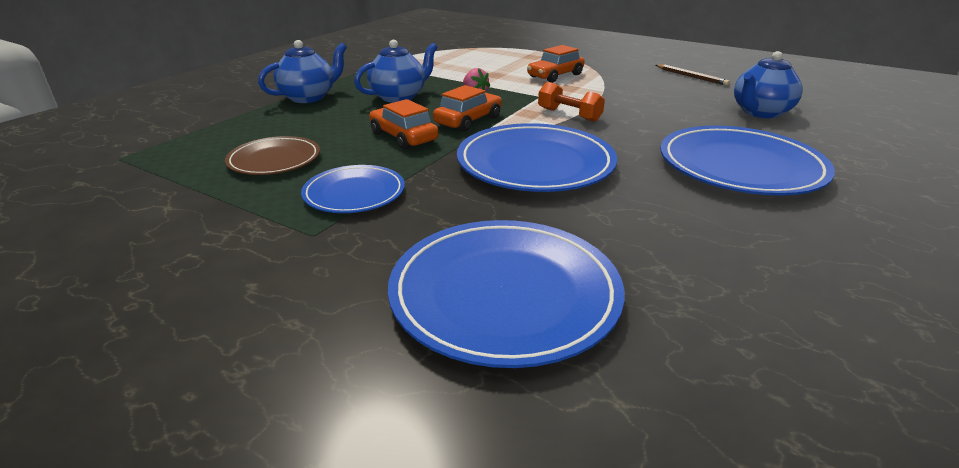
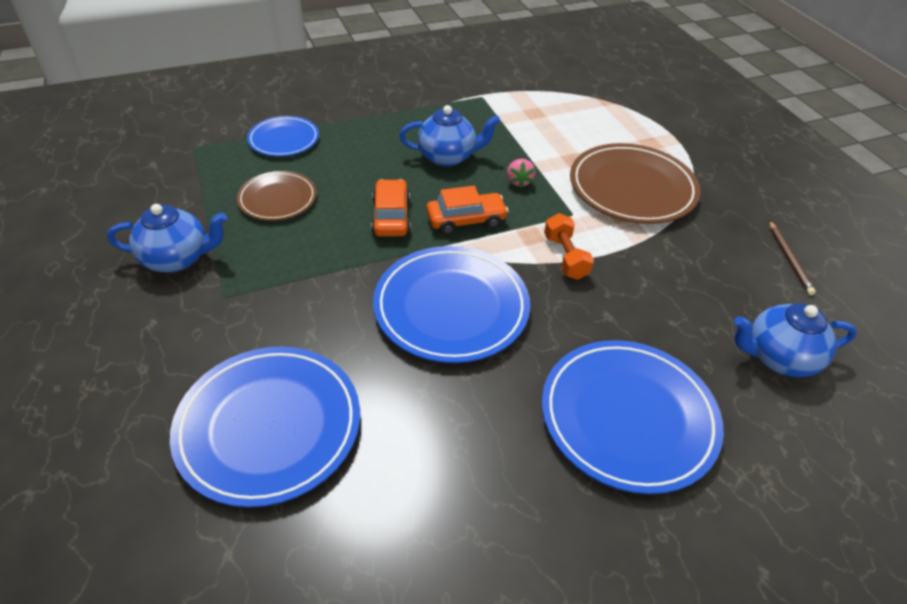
camera: 35 degrees right, 15 degrees up
(309, 97) = (378, 124): blue teapot -> blue teapot (178, 258)
(354, 193) = (289, 267): blue plate -> blue plate (284, 139)
(555, 76) = (632, 188): orange car -> brown plate

